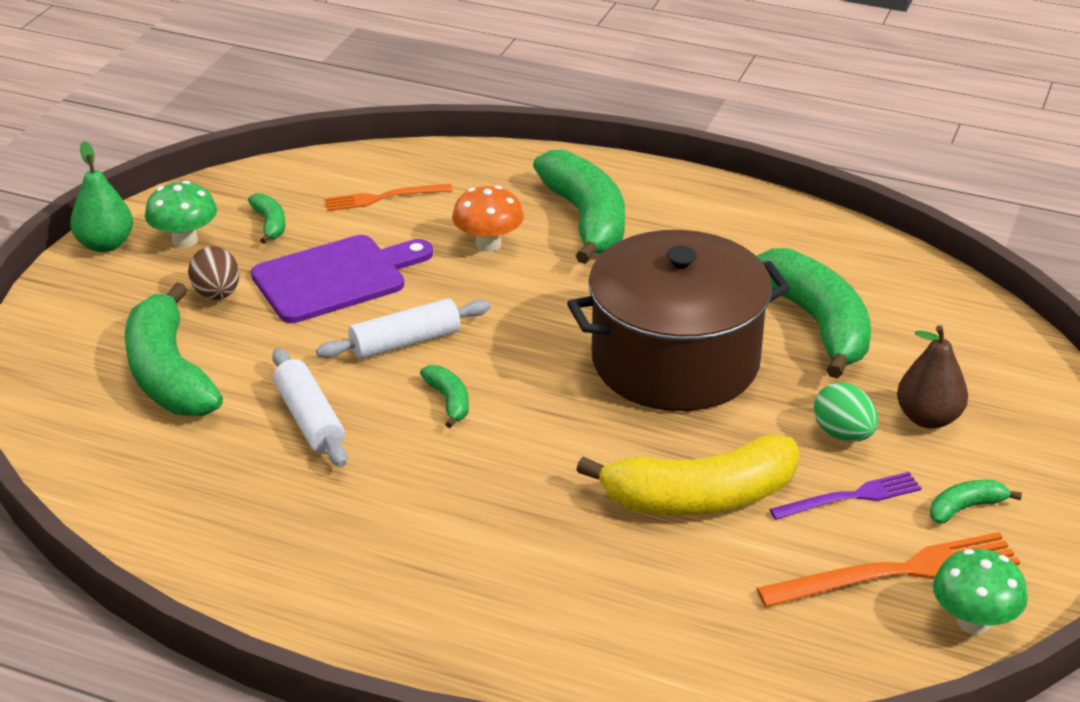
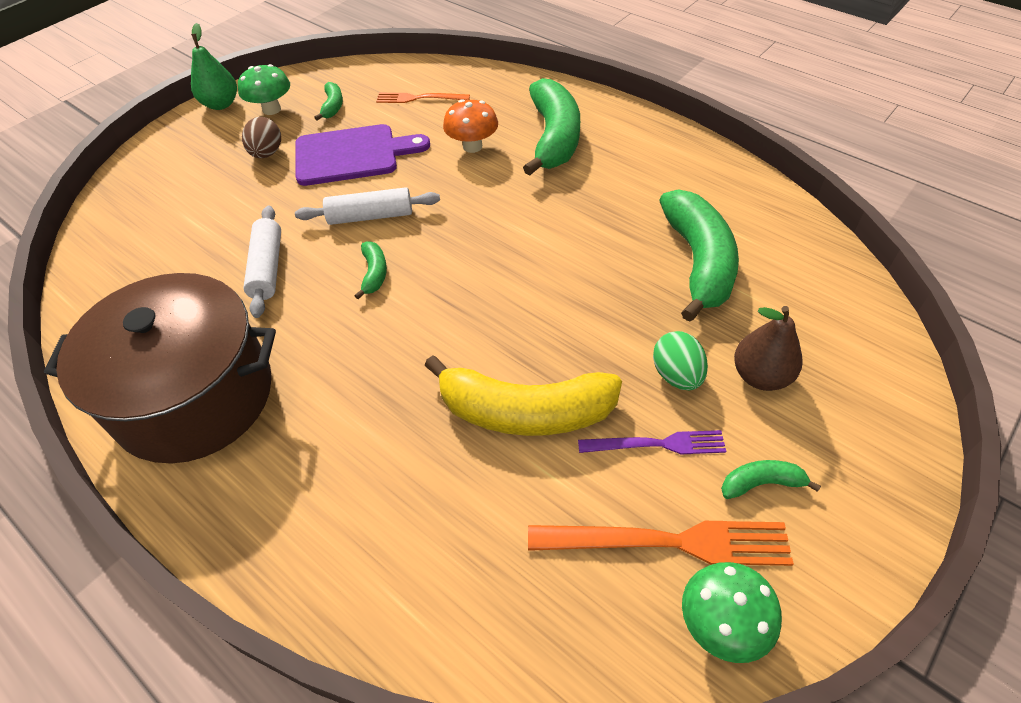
camera: 20 degrees right, 15 degrees up
(168, 374) = (197, 210): green banana -> none
(675, 361) = (565, 273): brown pot -> brown pot (194, 396)

